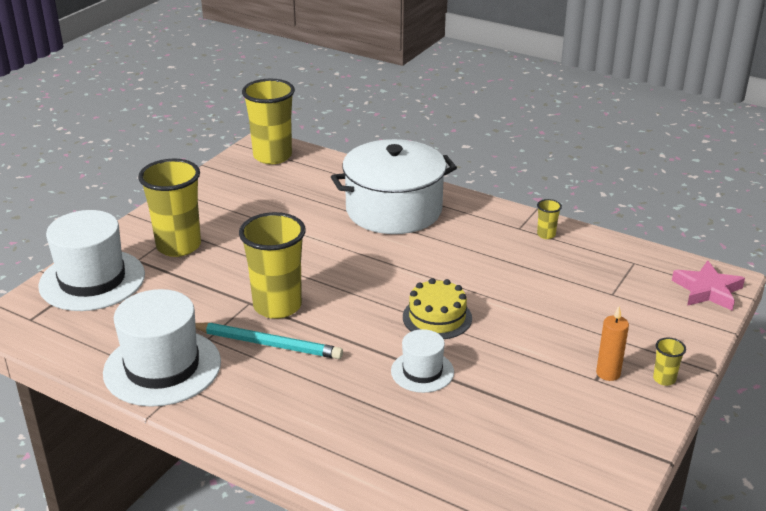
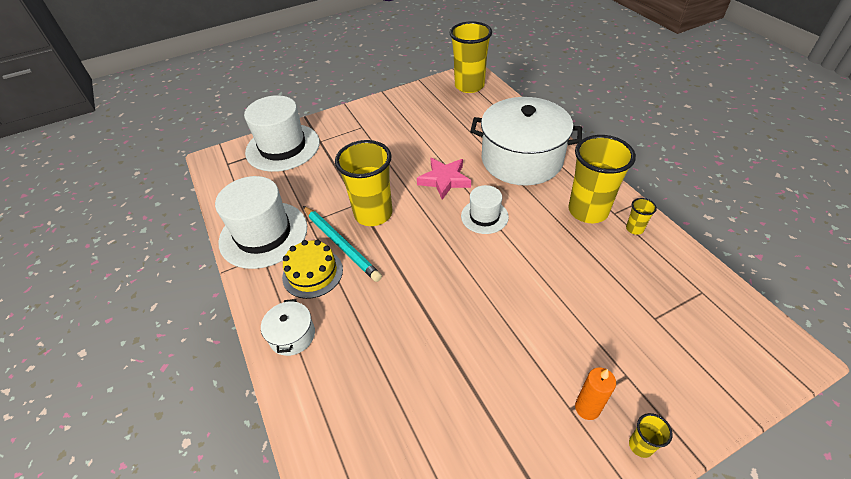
camera: 35 degrees right, 15 degrees up
(178, 246) = (352, 139): yellow cup -> yellow cup (588, 211)
(293, 434) = (292, 335): none -> white pot
(422, 371) = (427, 323): white hat -> white hat (484, 216)
(437, 317) = (479, 275): yellow cake -> yellow cake (312, 273)
(707, 290) = (763, 358): pink star -> pink star (444, 180)

